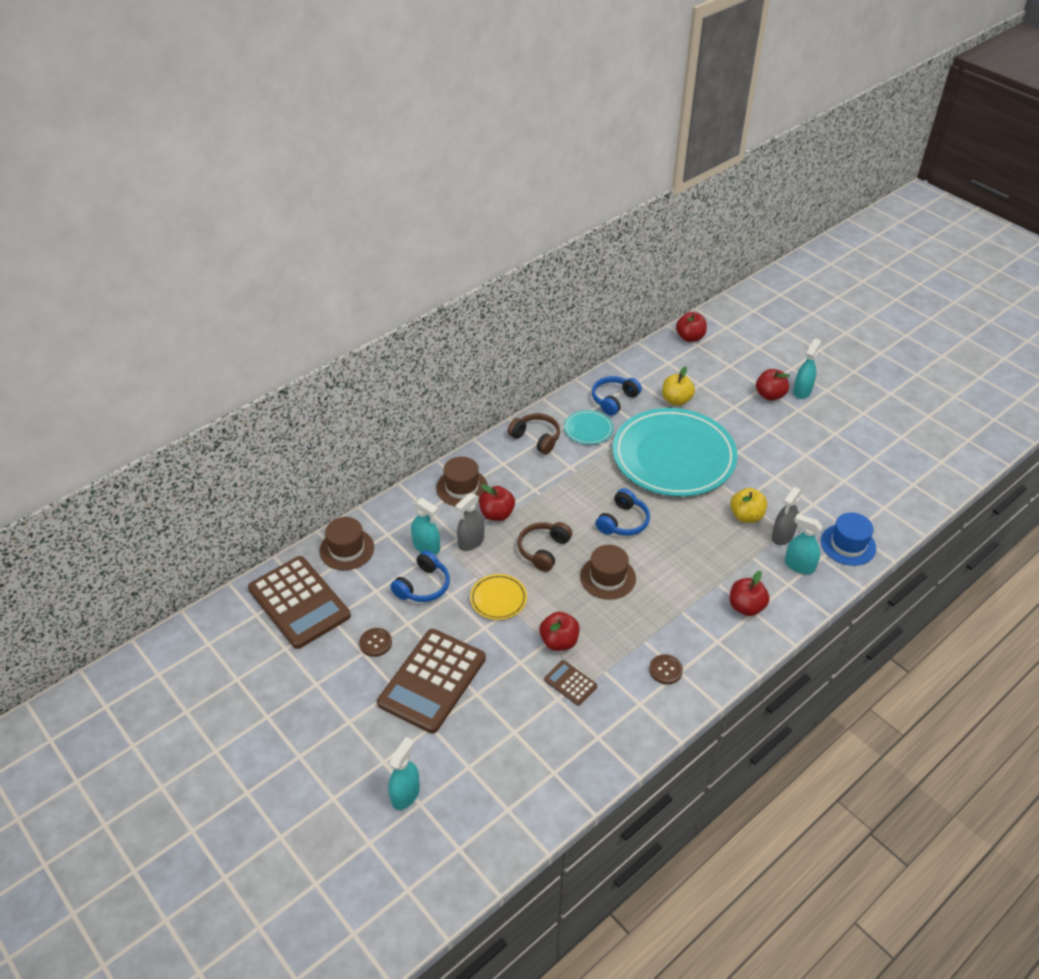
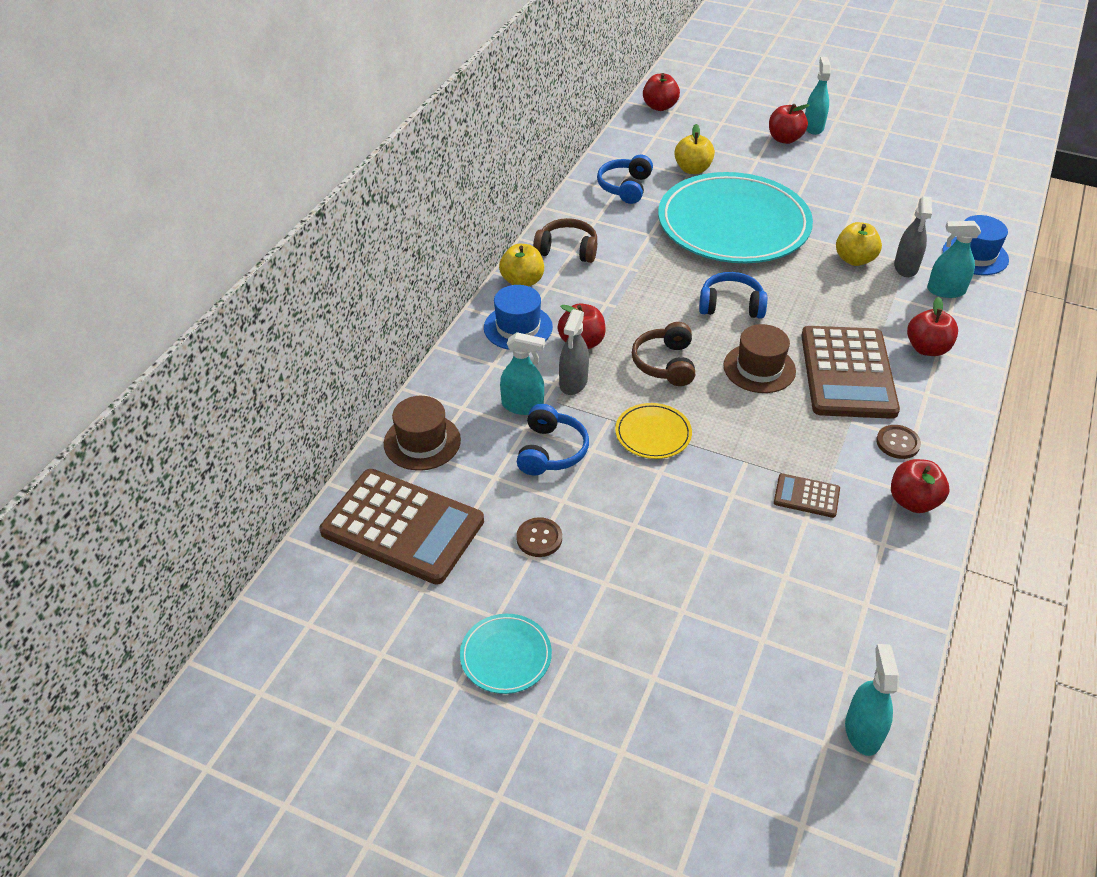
camera: 25 degrees left, 0 degrees up
(405, 794) = (711, 706): turquoise spray bottle -> turquoise spray bottle (862, 731)
(432, 681) = (643, 556): brown calculator -> brown calculator (847, 373)
(462, 487) = (518, 327): brown hat -> blue hat
(488, 453) = (522, 281): none -> yellow apple
(559, 641) = (758, 455): red apple -> red apple (913, 501)
(588, 429) = (619, 224): turquoise plate -> turquoise plate (506, 656)
(623, 522) = (731, 305): blue headphones -> blue headphones turned 90 degrees counterclockwise

